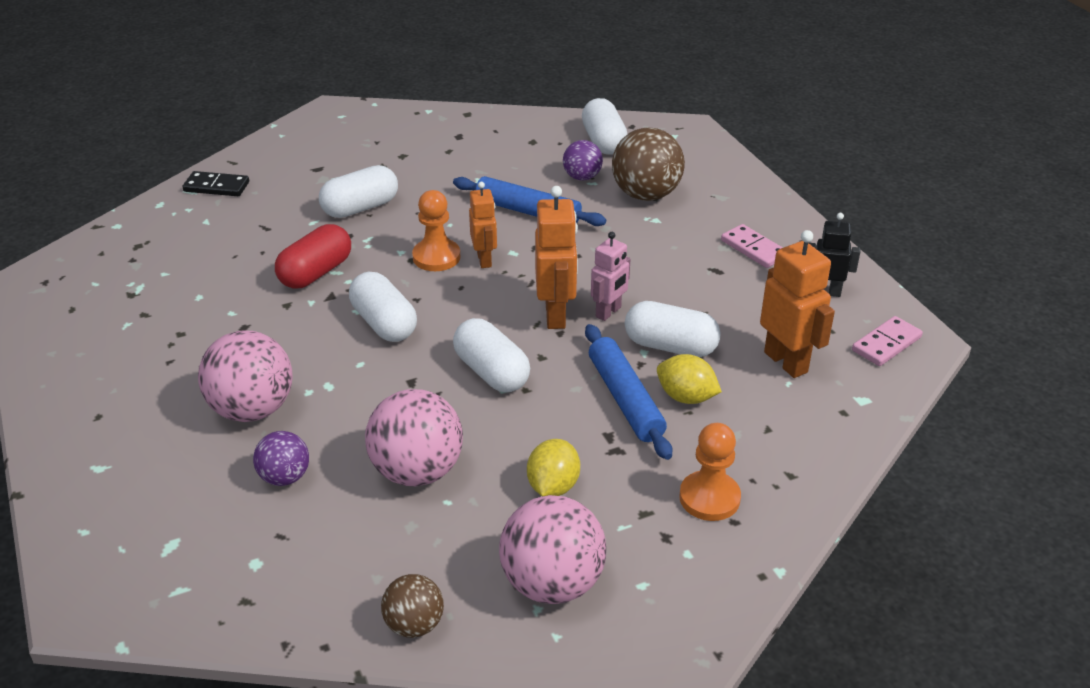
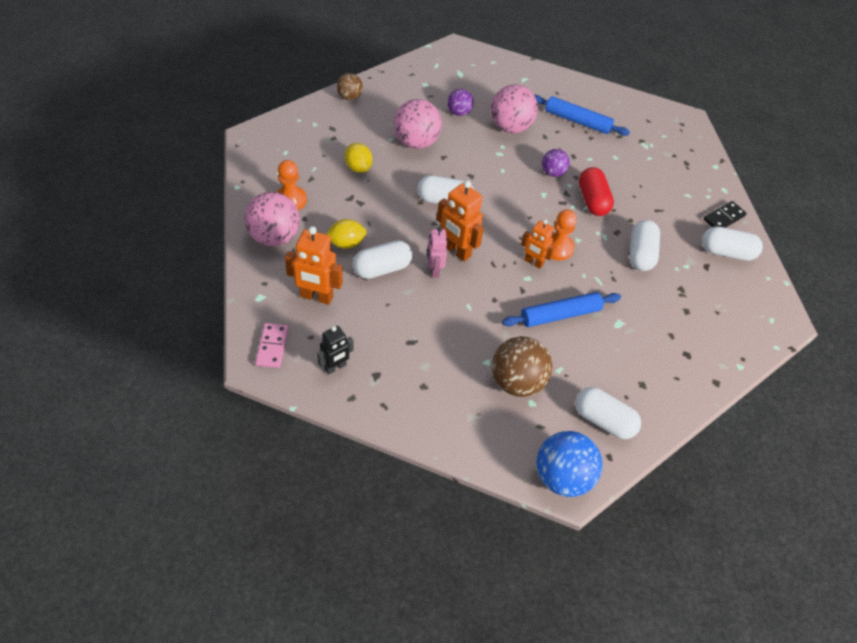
camera: 130 degrees right, 15 degrees up
(384, 323) = (522, 195): white capsule -> white capsule (726, 252)
(552, 583) = (318, 134): pink ball -> pink ball (274, 237)
(582, 177) = (570, 370): purple ball -> purple ball (552, 173)
(625, 399) = (372, 225): blue rolling pin -> blue rolling pin (577, 121)
(689, 135) = (562, 477): none -> blue ball
(754, 249) = (407, 377): pink domino -> none

